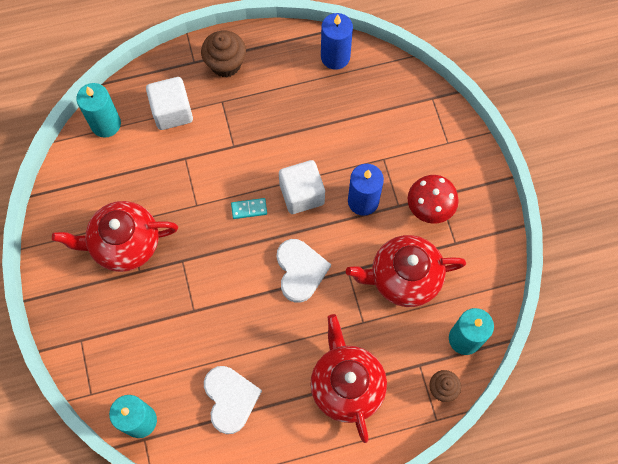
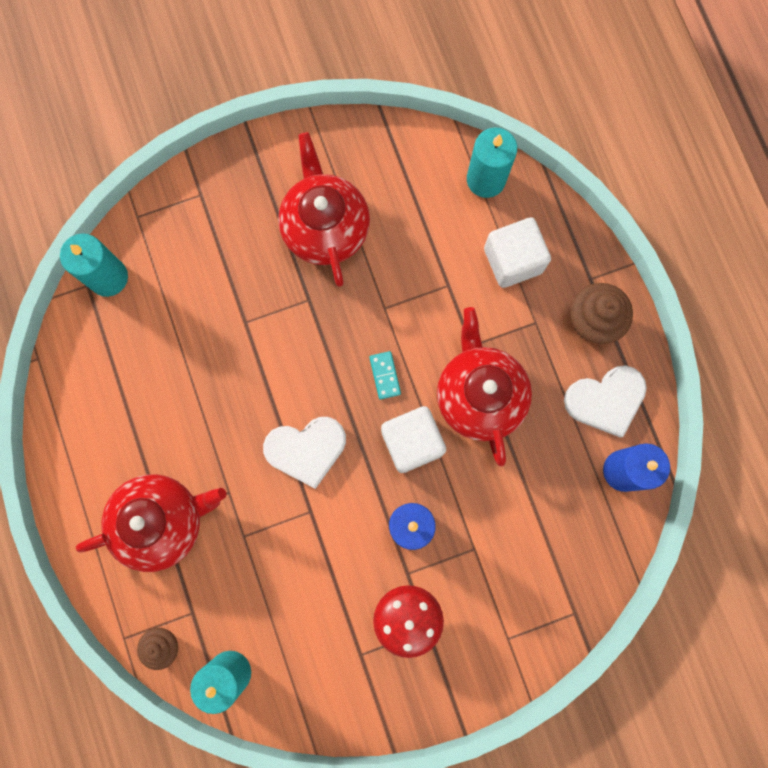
camera: 85 degrees right, 10 degrees up
(230, 399) = (138, 379): white heart -> white heart (606, 400)
(403, 277) = (307, 586): red teapot -> red teapot (480, 395)

